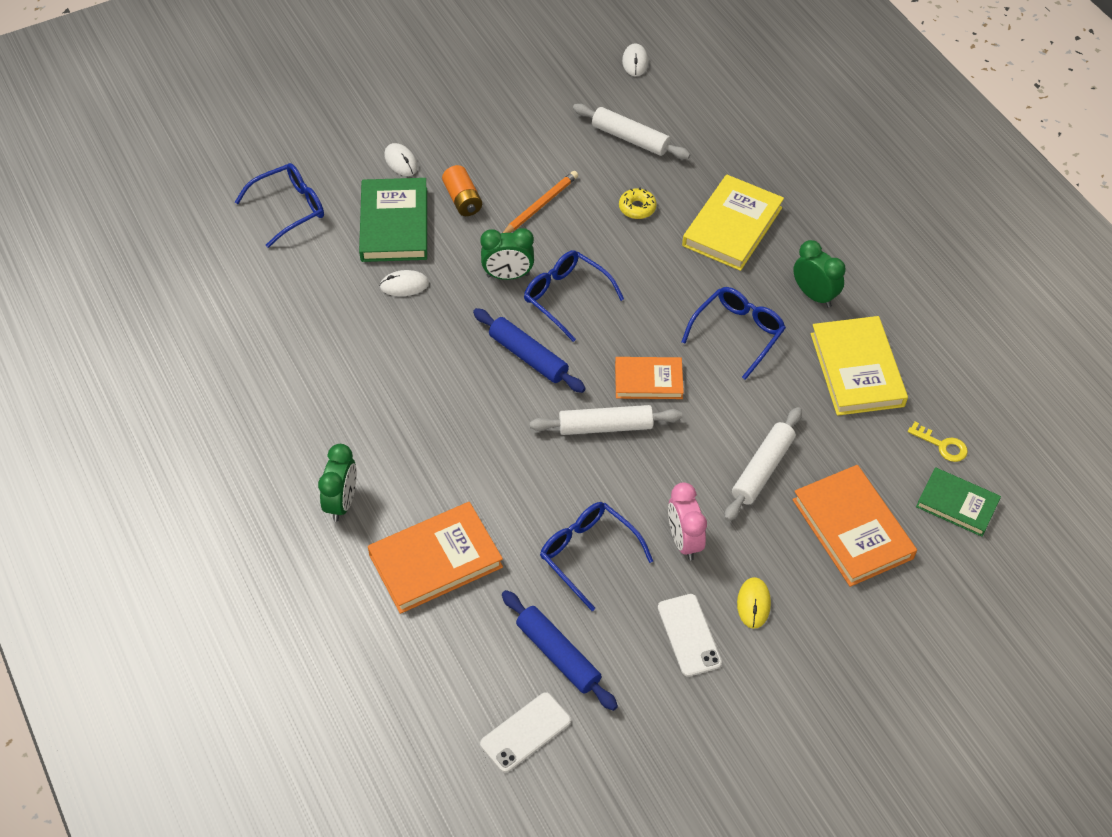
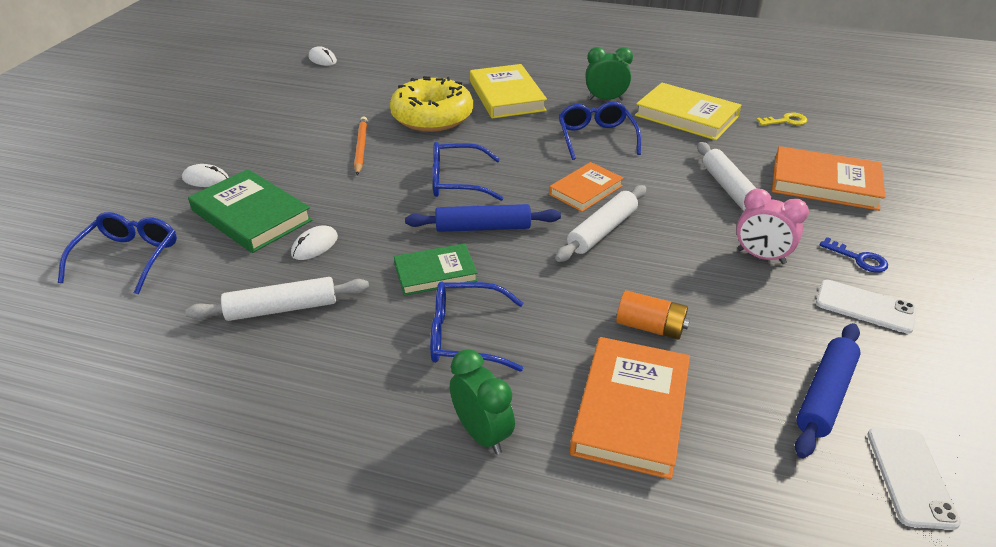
camera: 45 degrees left, 15 degrees down
(462, 200) = (293, 174): orange battery -> orange battery (650, 327)
(508, 276) = (394, 194): green clock -> none
(558, 655) = (825, 395): blue rolling pin -> blue rolling pin turned 60 degrees counterclockwise
(588, 554) = (723, 311): blue glasses -> blue glasses (465, 336)
(630, 138) = (374, 90): white rolling pin -> white rolling pin (282, 308)
(637, 208) = (432, 116): yellow donut -> yellow donut, size x2.43
(753, 604) = (858, 259): yellow mouse -> blue key
(957, 504) = (842, 139): green book -> green book (435, 273)

